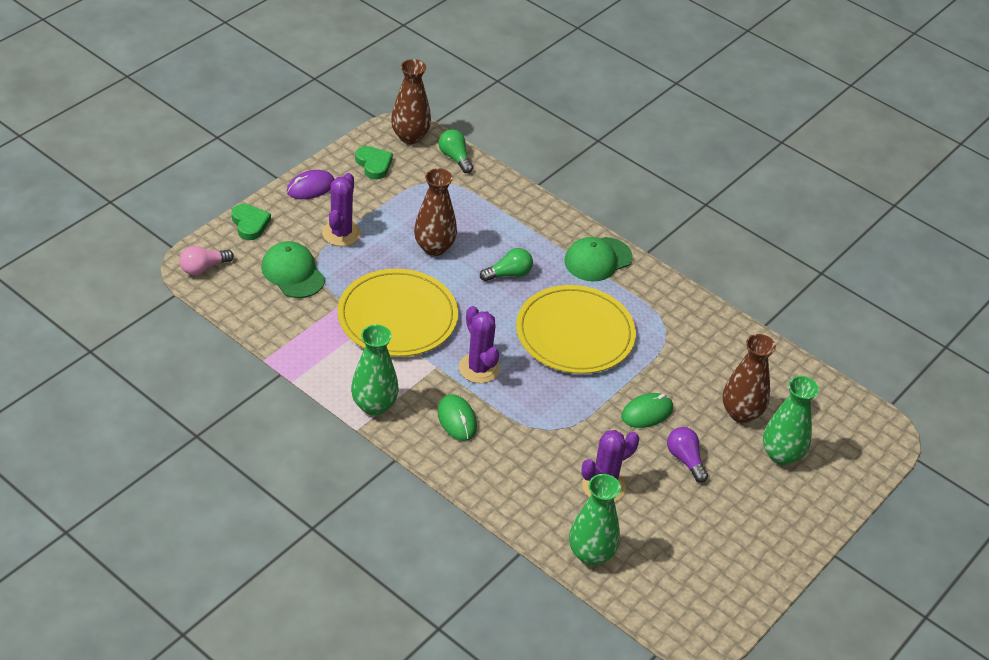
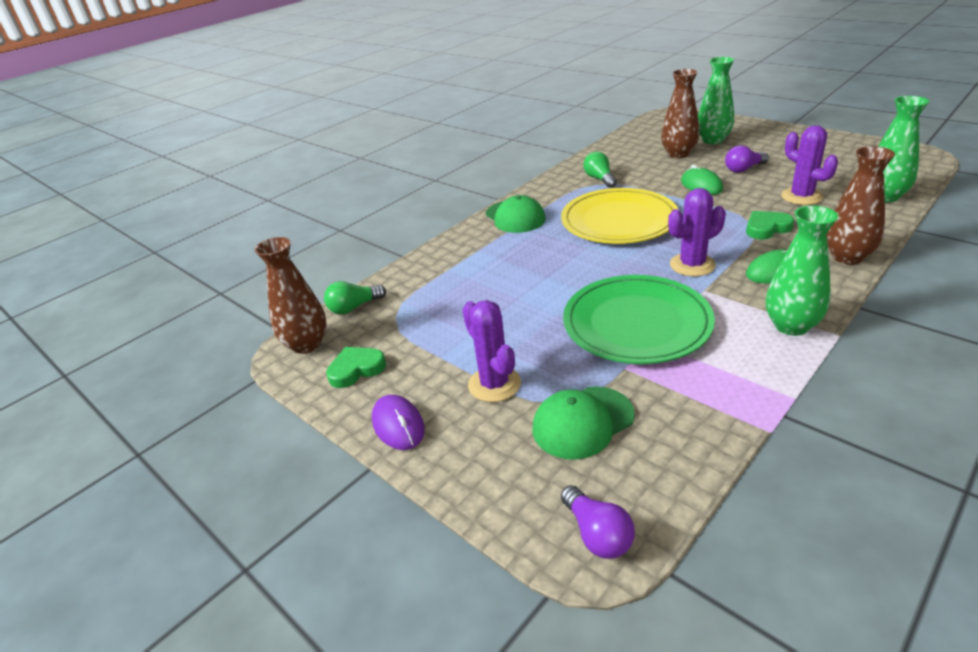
camera: 80 degrees left, 10 degrees down
(203, 268) = (597, 534): pink light bulb -> purple light bulb
(250, 224) = (482, 486): green heart -> green heart (766, 228)
(341, 233) = (494, 384): purple cactus -> purple cactus turned 45 degrees clockwise
(397, 317) = (636, 323): yellow plate -> green plate
(434, 247) = (511, 308): brown vase -> brown vase (847, 257)
(508, 274) = (546, 259): green light bulb -> green light bulb (600, 179)

